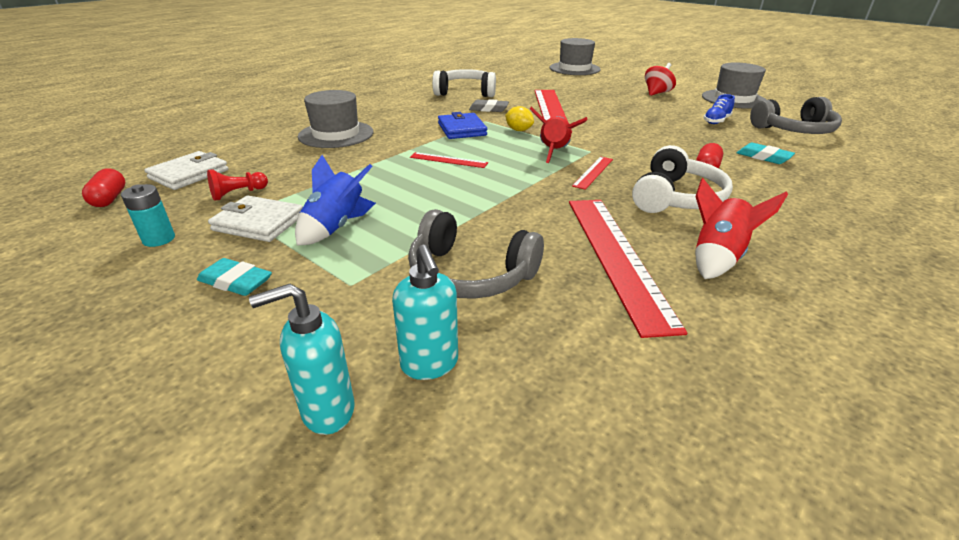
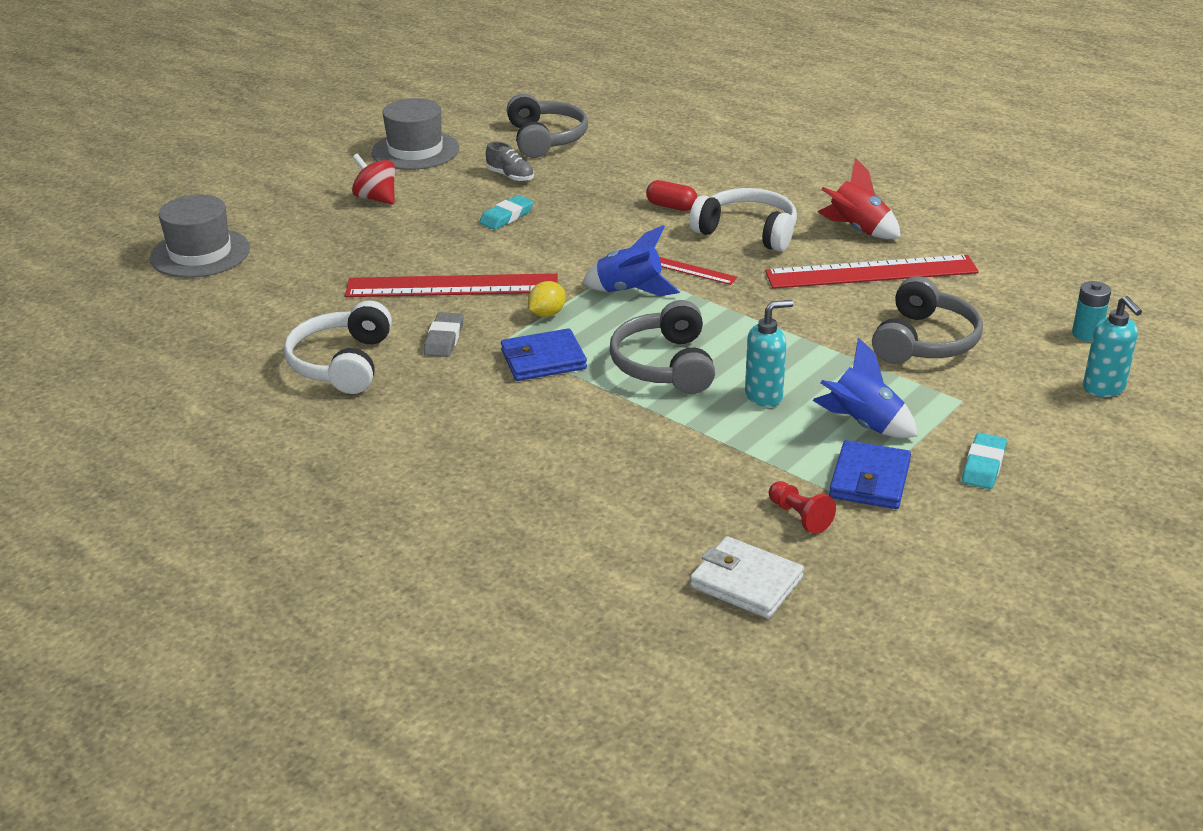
camera: 90 degrees left, 0 degrees up
(109, 199) = (841, 630): red capsule -> none
(159, 239) = (927, 543): turquoise battery -> turquoise battery (1086, 334)
(259, 223) = (870, 480): white wallet -> blue wallet
(336, 134) = (568, 473): grey hat -> none
(430, 364) = (1043, 353): turquoise soap dispenser -> turquoise soap dispenser (764, 396)
(448, 160) = (665, 365): red ruler -> grey headphones
(554, 152) = (630, 290): red rocket -> blue rocket
(716, 121) = (510, 176): blue shoe -> grey shoe
(763, 157) = (632, 171): turquoise eraser -> turquoise eraser (506, 216)

